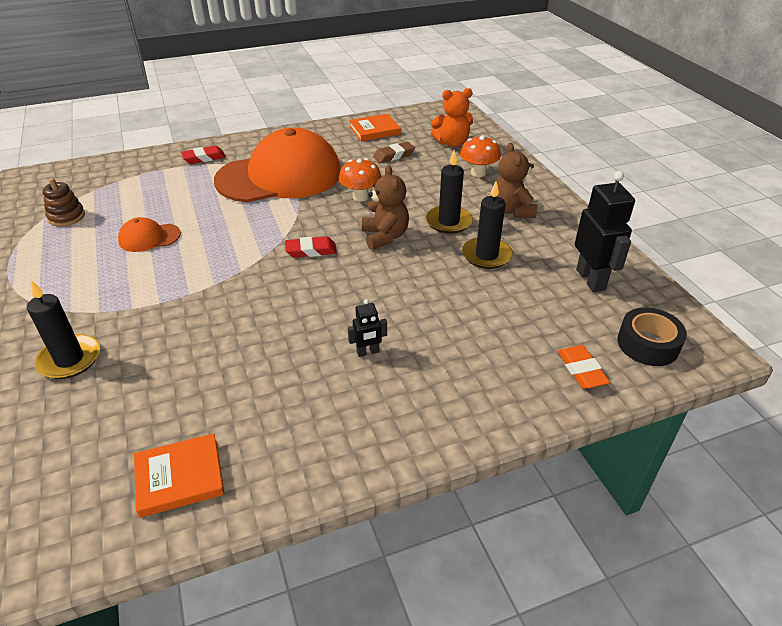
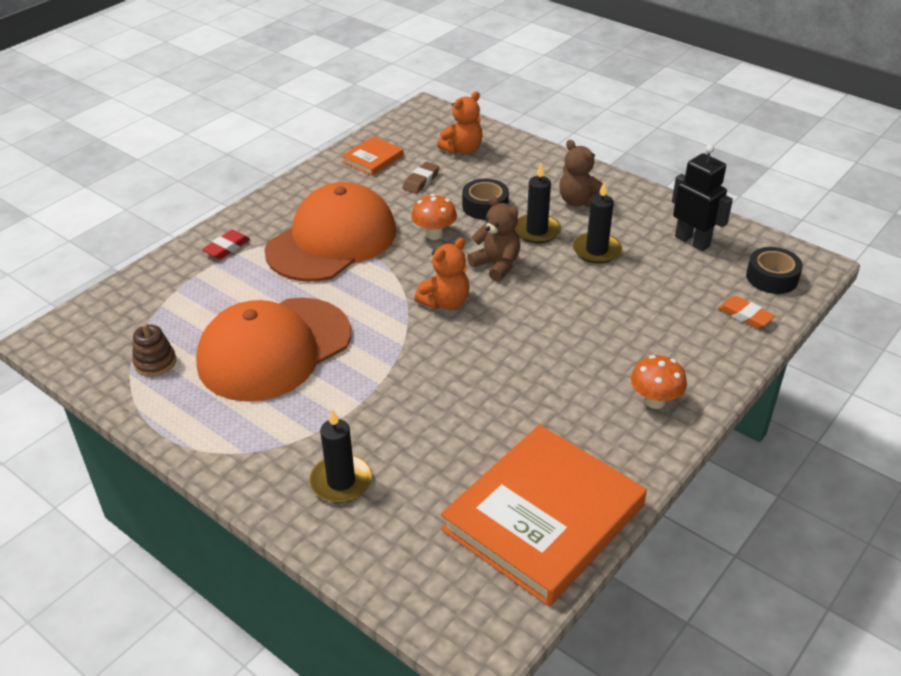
camera: 30 degrees left, 0 degrees up
(149, 237) = (274, 349): orange cap -> orange cap, size x2.41
(180, 477) = (543, 517): orange book -> orange book, size x2.22
(311, 251) = (445, 302): red eraser -> orange teddy bear
(368, 352) = (583, 367): black robot -> none
(425, 189) = (485, 206): none -> black tape
(478, 173) = (516, 173): orange mushroom -> orange mushroom (655, 401)

